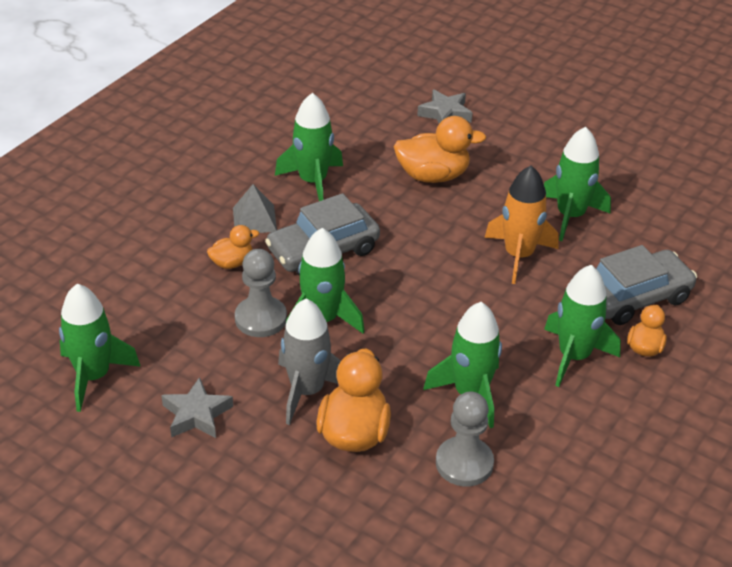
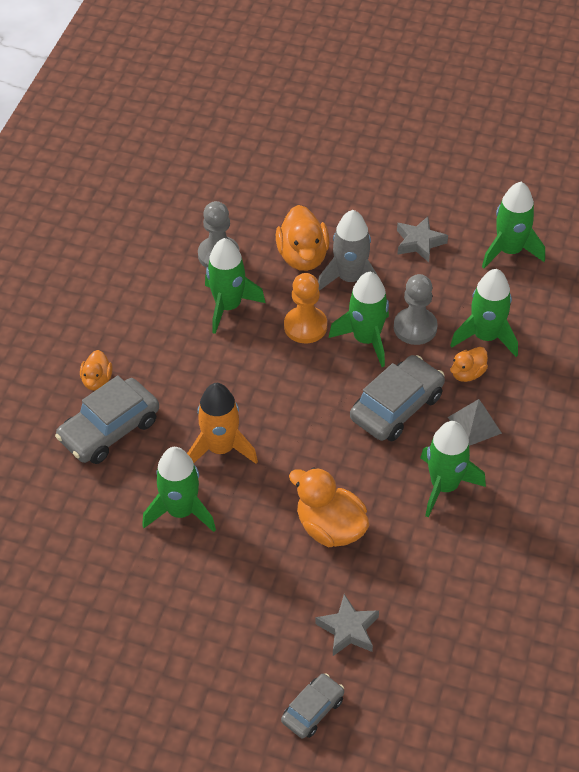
camera: 165 degrees right, 10 degrees up
(385, 349) = (305, 326): none -> orange pawn
(433, 176) = (330, 528): orange duck -> orange duck turned 60 degrees clockwise
(491, 80) = (312, 710): none -> grey car
(574, 356) = (154, 358): green rocket -> green rocket (485, 336)

